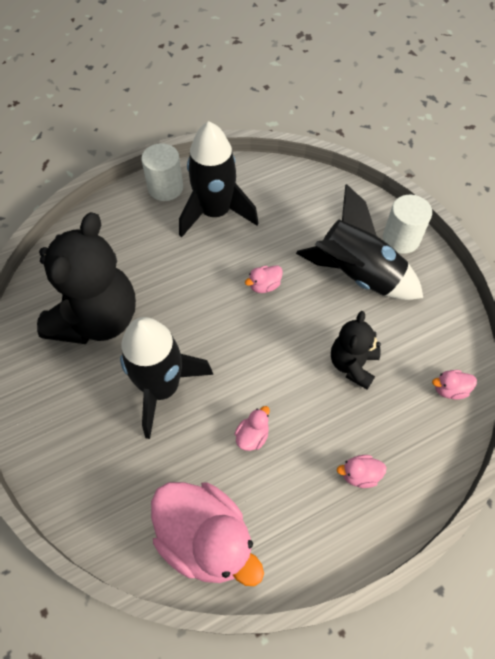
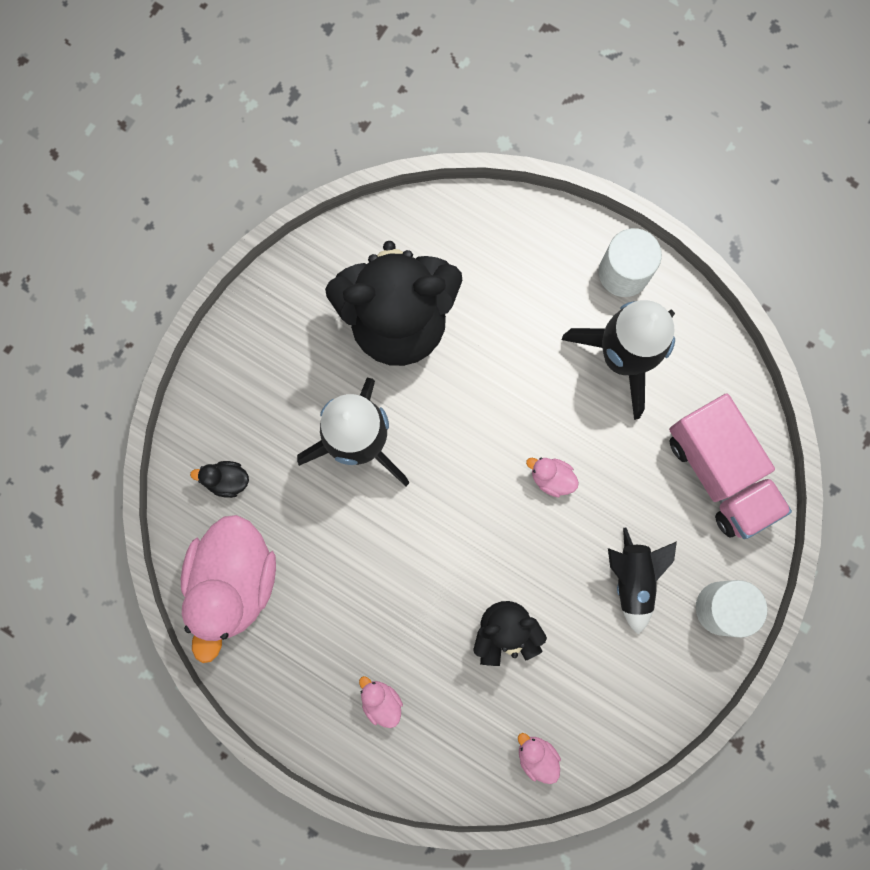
camera: 60 degrees right, 20 degrees up
(124, 499) = (227, 480): none -> black duck
(252, 436) = (360, 568): pink duck -> none
(317, 200) = (720, 473): none -> pink truck
(357, 274) = (633, 579): black rocket -> black rocket, size x0.58

